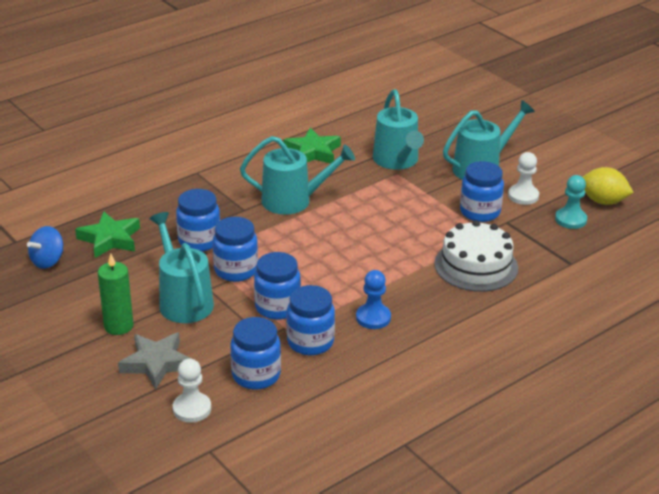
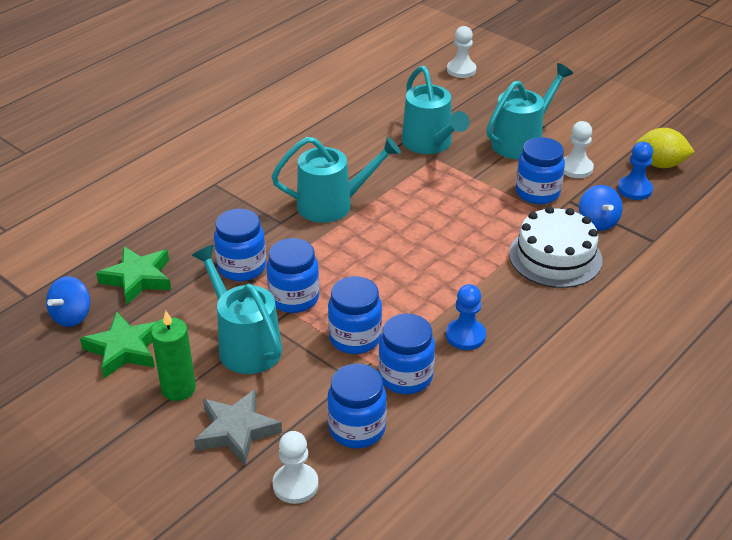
camera: 10 degrees left, 5 degrees up
(313, 152) = (336, 144): green star -> green star (124, 349)
(448, 102) = (461, 70): none -> white pawn
(525, 242) = (597, 222): none -> blue spinning top
(570, 219) = (634, 189): turquoise pawn -> blue pawn

